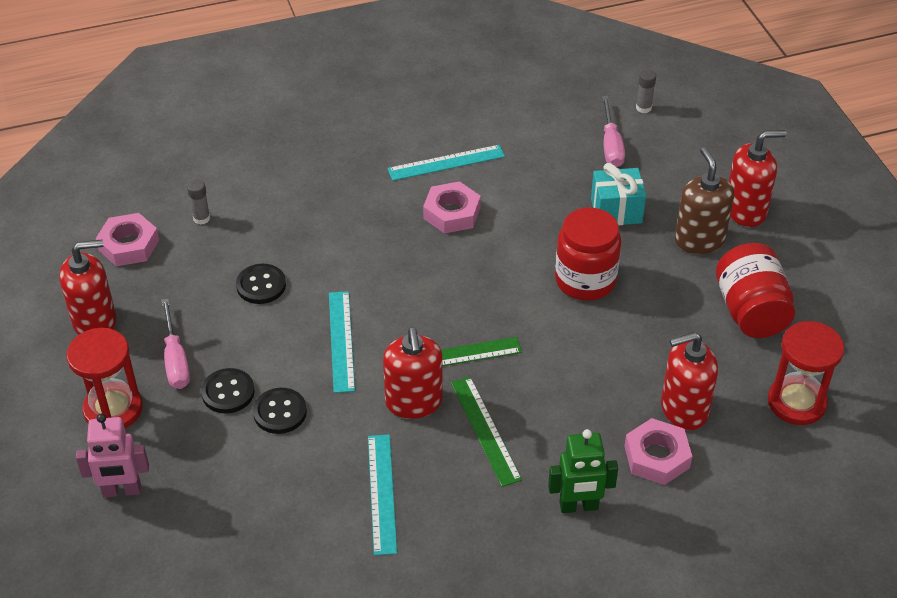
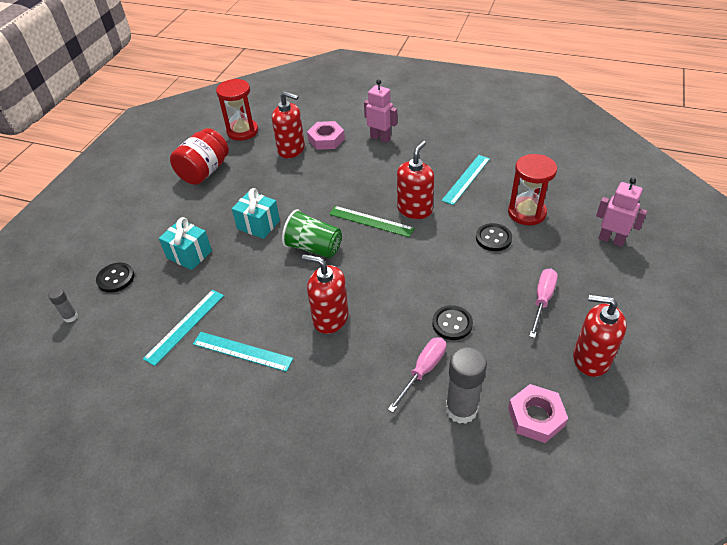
camera: 140 degrees left, 0 degrees up
(113, 409) = (600, 288): red hourglass -> red hourglass (526, 213)
(201, 218) = (461, 409): grey glue stick -> grey glue stick, size x1.97
(228, 392) = (518, 263): black button -> black button (116, 278)
(341, 341) = (427, 260): turquoise ruler -> turquoise ruler (185, 326)
(452, 213) = (282, 308): pink nut -> none
(485, 430) = (391, 182): green ruler -> none
(488, 288) = (314, 247): none -> green cup
(578, 506) = (380, 138): green robot -> pink robot
(585, 280) = (258, 225): red jar -> turquoise gift
(611, 145) = (130, 300): pink screwdriver -> pink screwdriver (423, 371)
(699, 240) = (174, 215): brown soap dispenser -> none
(745, 211) = (128, 217): red soap dispenser -> red soap dispenser (330, 318)

